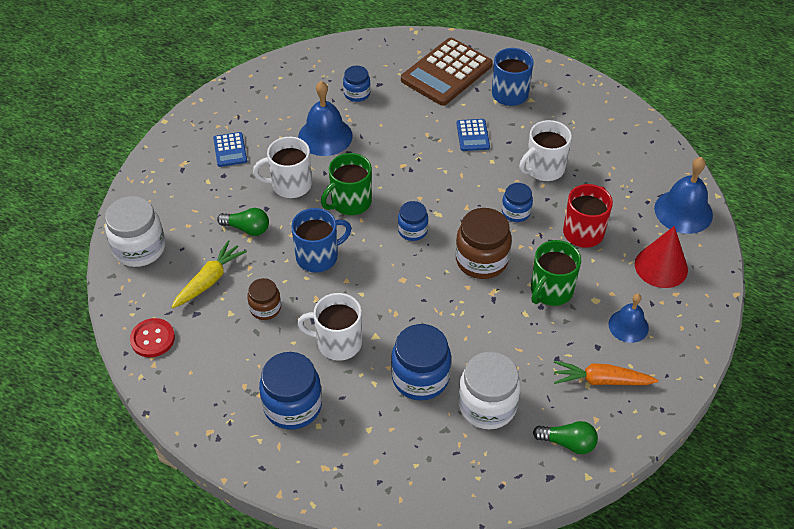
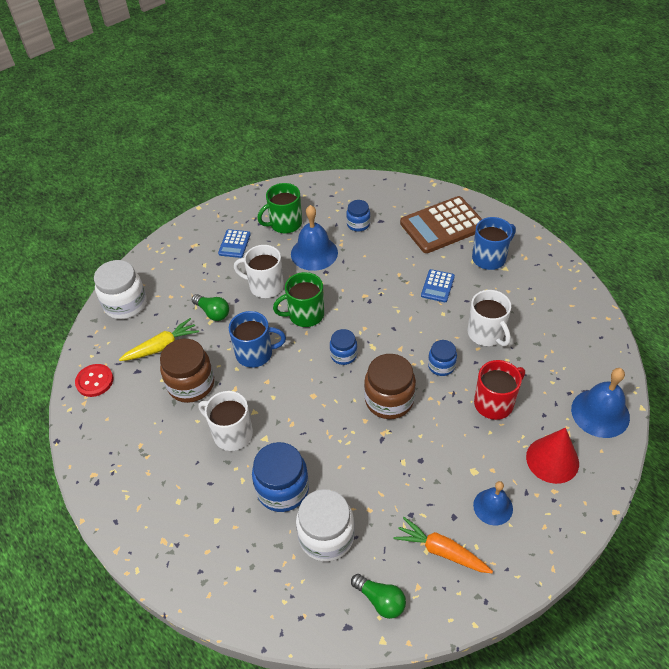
camera: 25 degrees right, 0 degrees up
(265, 308) = (191, 384): brown jar -> brown jar, size x1.74
(293, 406) = (167, 476): blue jar -> none
(544, 169) = (486, 334): white mug -> white mug turned 105 degrees counterclockwise
(550, 290) = (436, 448): green mug -> green mug (285, 223)

